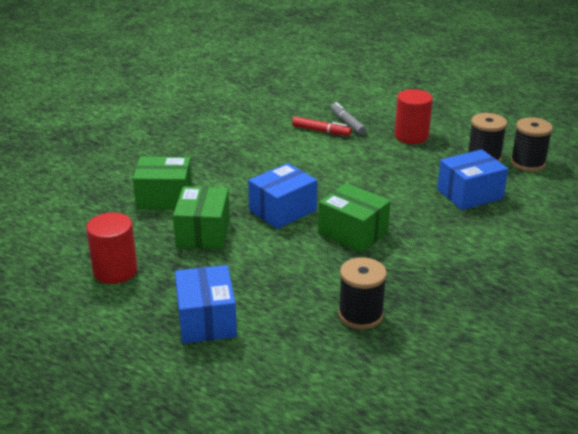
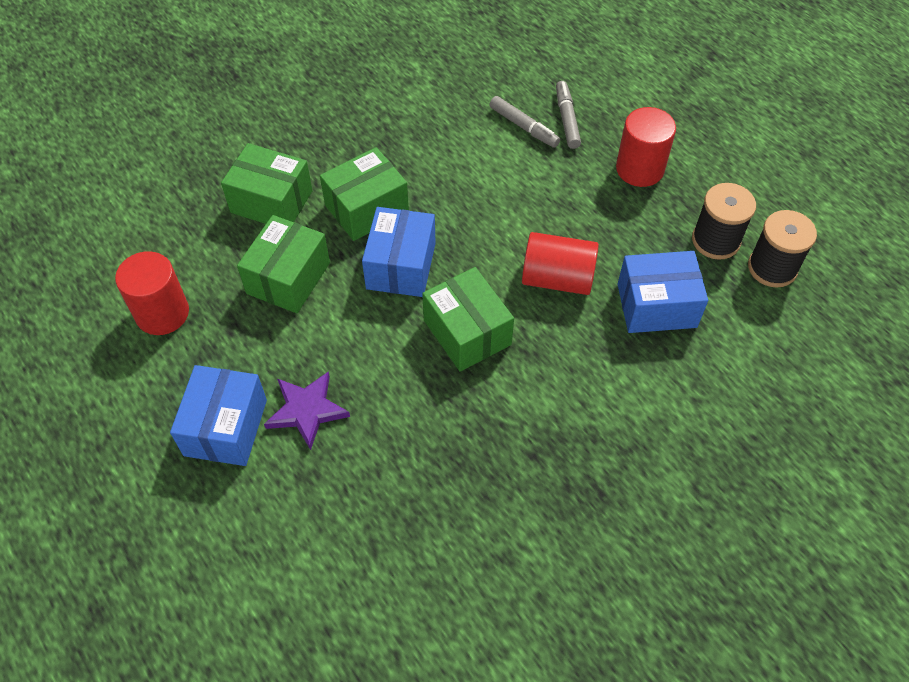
camera: 20 degrees right, 25 degrees up
(238, 188) = (366, 208): none -> green box
(264, 297) = (307, 410): none -> purple star
(282, 210) = (401, 266): blue box -> blue box turned 60 degrees counterclockwise
(321, 131) = (523, 127): red marker -> grey marker
(360, 315) = (403, 478): black spool -> none
(395, 195) = (557, 278): none -> red cylinder

